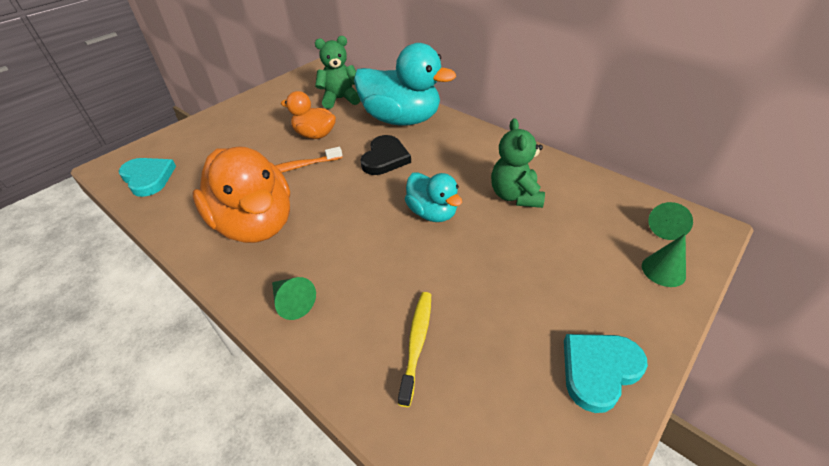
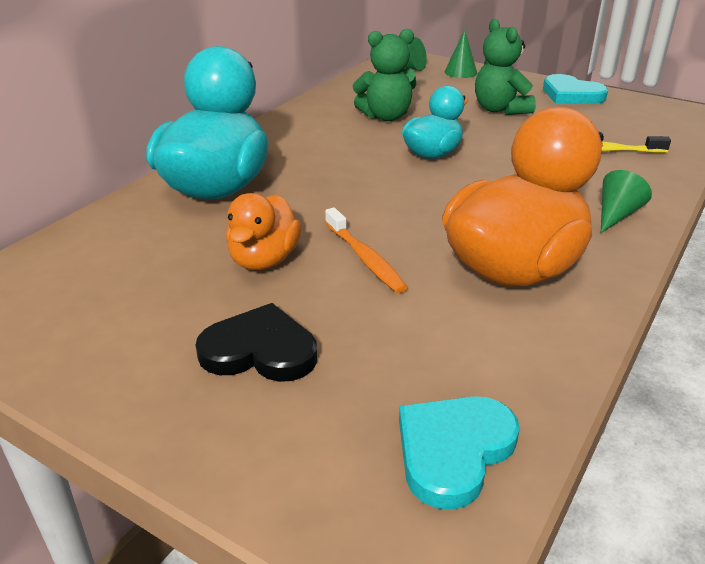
camera: 100 degrees left, 10 degrees down
(340, 99) = (128, 253): green teddy bear -> green teddy bear (500, 109)
(385, 158) = (328, 190): black heart -> black heart (260, 350)

